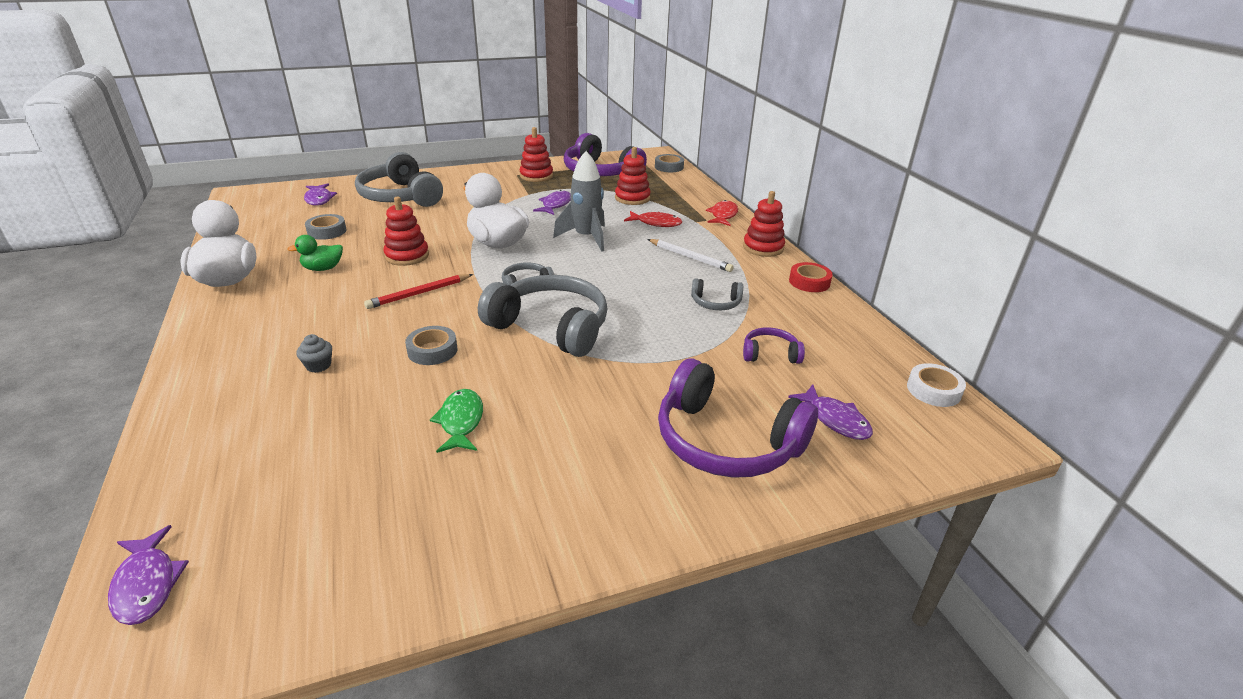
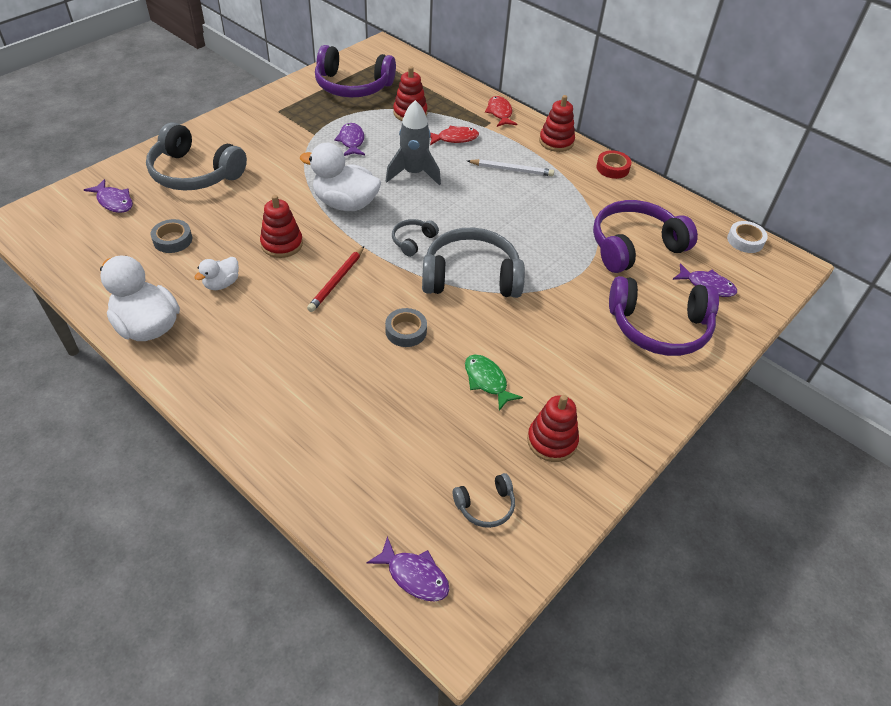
camera: 30 degrees left, 15 degrees up
(318, 365) = (334, 378): grey cupcake -> none
(323, 268) = (221, 284): green duck -> white duck
(536, 176) = (298, 107): red stacking toy -> red stacking toy (552, 441)
(669, 167) = (407, 62): grey tape -> none
(715, 303) = (565, 211): grey headphones -> grey headphones (485, 506)
(770, 354) = (634, 246): purple headphones -> purple headphones, size x2.13

